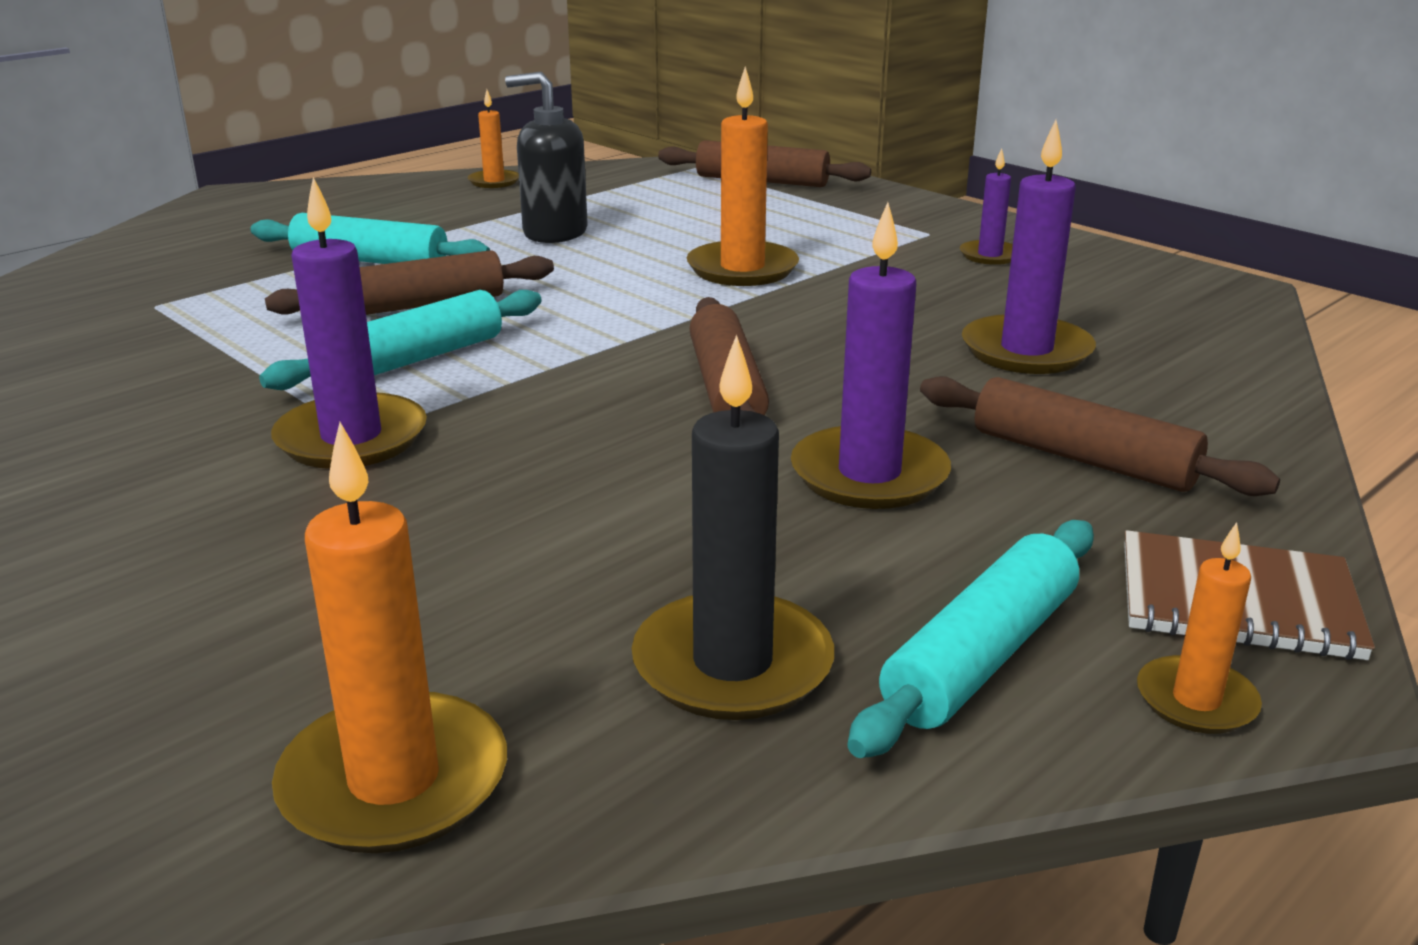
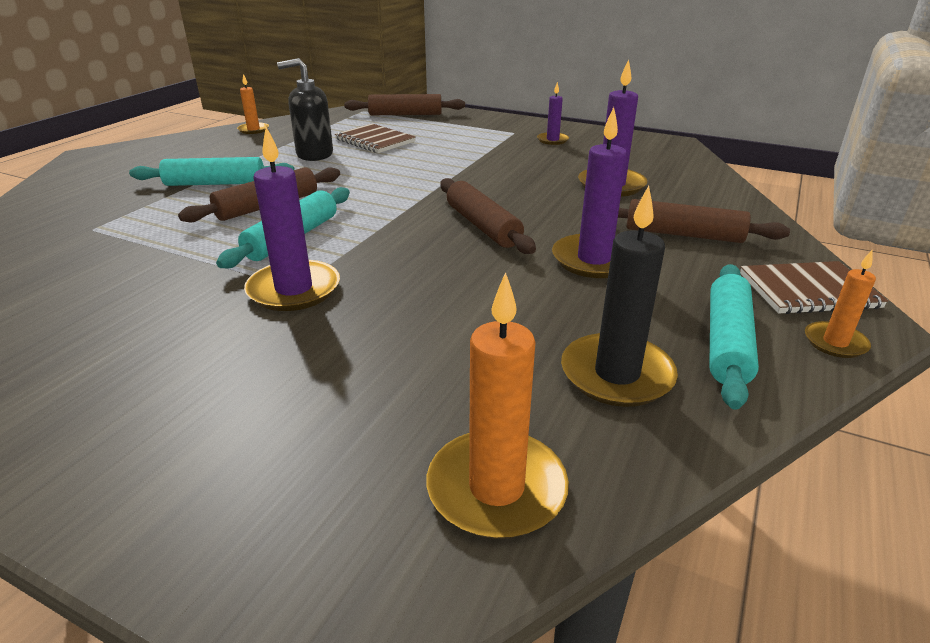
camera: 20 degrees left, 5 degrees up
(671, 221) = (375, 141): none -> brown notebook
(742, 269) = (436, 162): orange candle -> none

